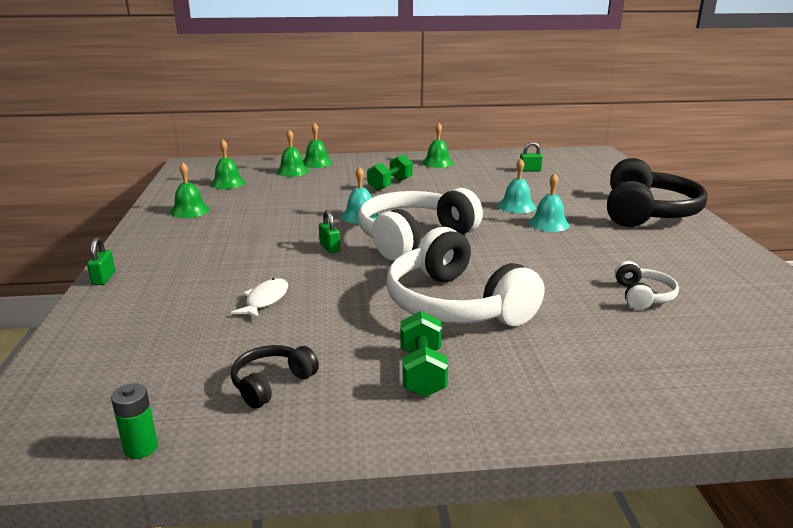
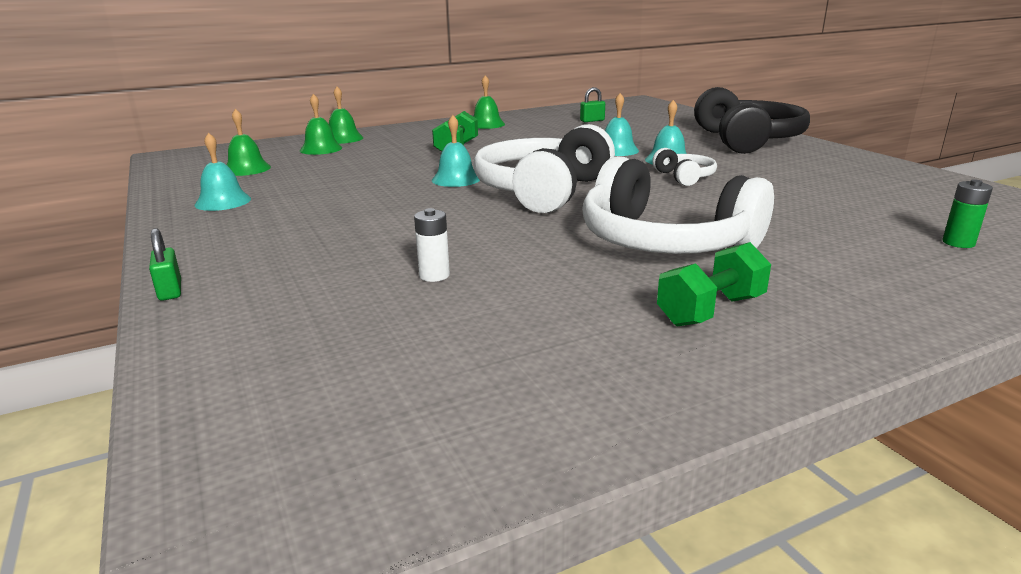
camera: 20 degrees left, 0 degrees up
(141, 448) = (453, 478): green battery -> green battery (958, 243)
(189, 210) = (223, 201): green bell -> turquoise bell
(265, 300) = (434, 275): white fish -> white battery
(272, 383) = (548, 360): black headphones -> none
(330, 248) = (455, 213): green padlock -> none
(422, 372) = (711, 311): green dumbbell -> green dumbbell turned 75 degrees clockwise
(643, 296) = (834, 205): white headphones -> white headphones (684, 177)

